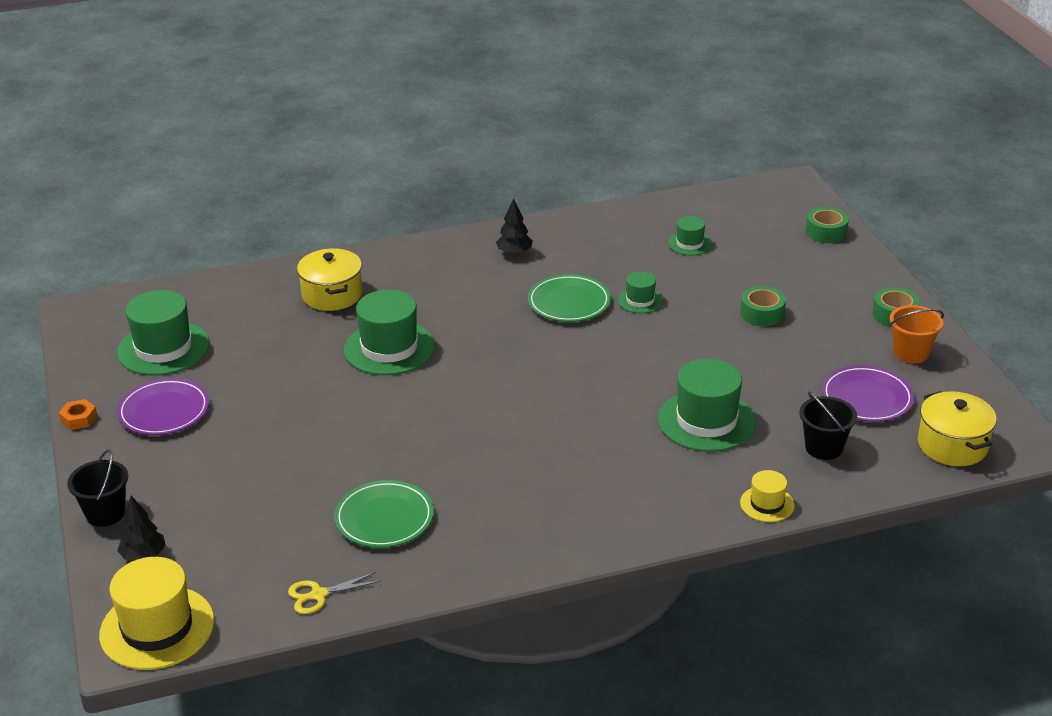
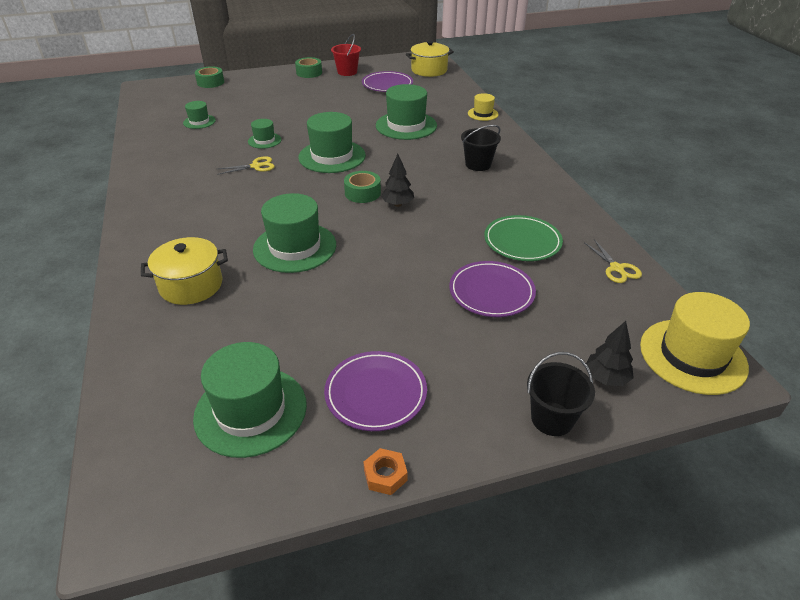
camera: 90 degrees left, 5 degrees up
(290, 486) = (491, 292): none -> purple plate
(514, 253) = (170, 188): black tree -> black tree (398, 204)
(569, 302) = (256, 166): green plate -> yellow scissors
(599, 358) = (332, 156): none -> green hat
(762, 313) = (295, 105): green tape -> green tape (362, 193)
(824, 448) = (432, 97): black bucket -> black bucket (478, 164)
(911, 353) = (347, 72): orange bucket -> red bucket

